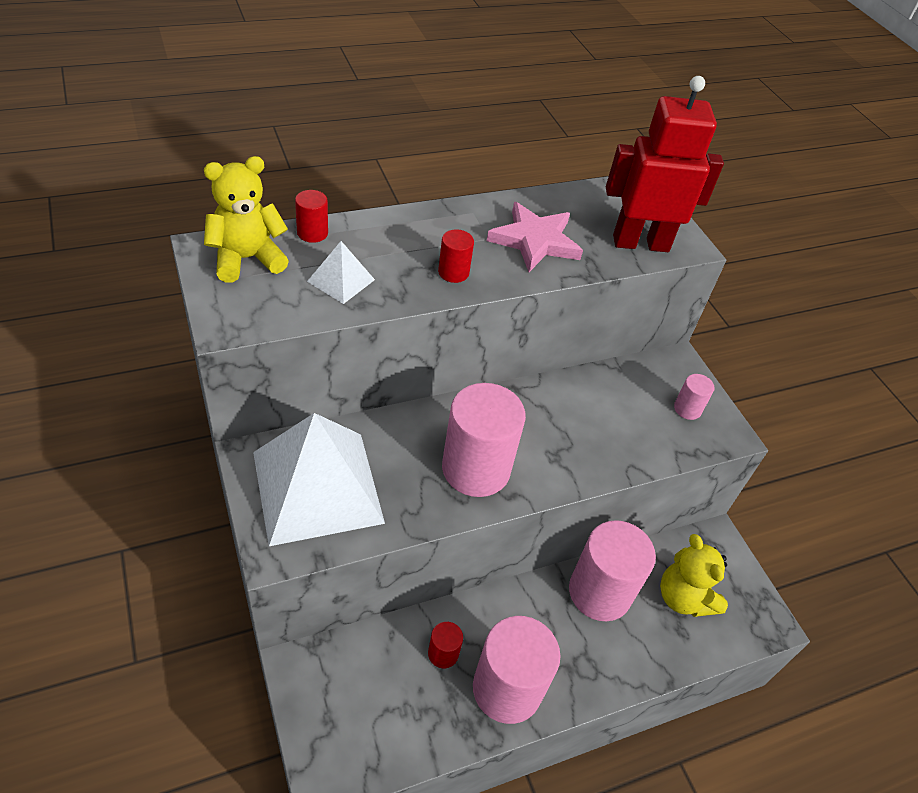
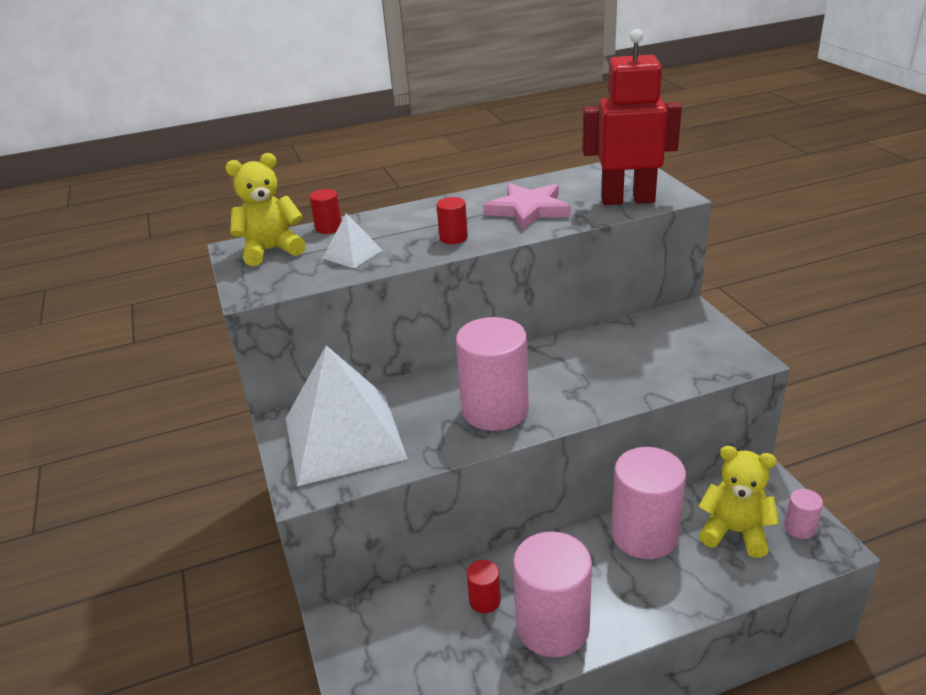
camera: 10 degrees right, 15 degrees down
(683, 598) = (734, 532): yellow teddy bear -> yellow teddy bear turned 135 degrees clockwise
(687, 409) = (703, 345): pink cylinder -> pink cylinder (799, 528)

